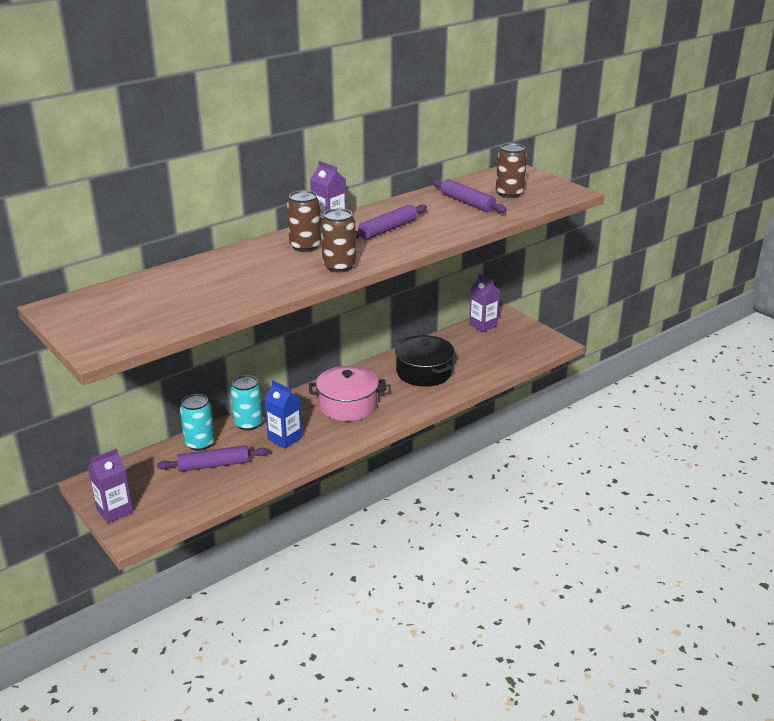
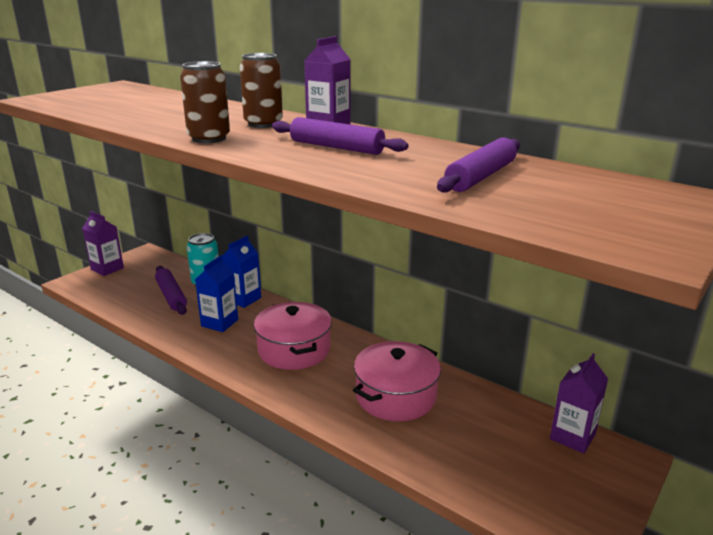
camera: 75 degrees right, 5 degrees down
(248, 423) = (243, 299): turquoise can -> blue carton
(424, 372) = (396, 396): black pot -> pink pot
(509, 193) = (562, 199): brown can -> none

